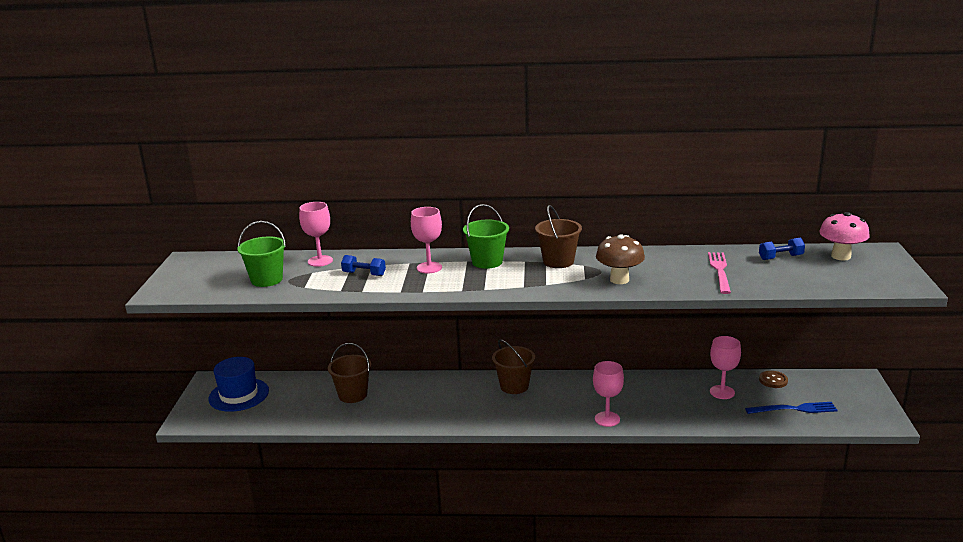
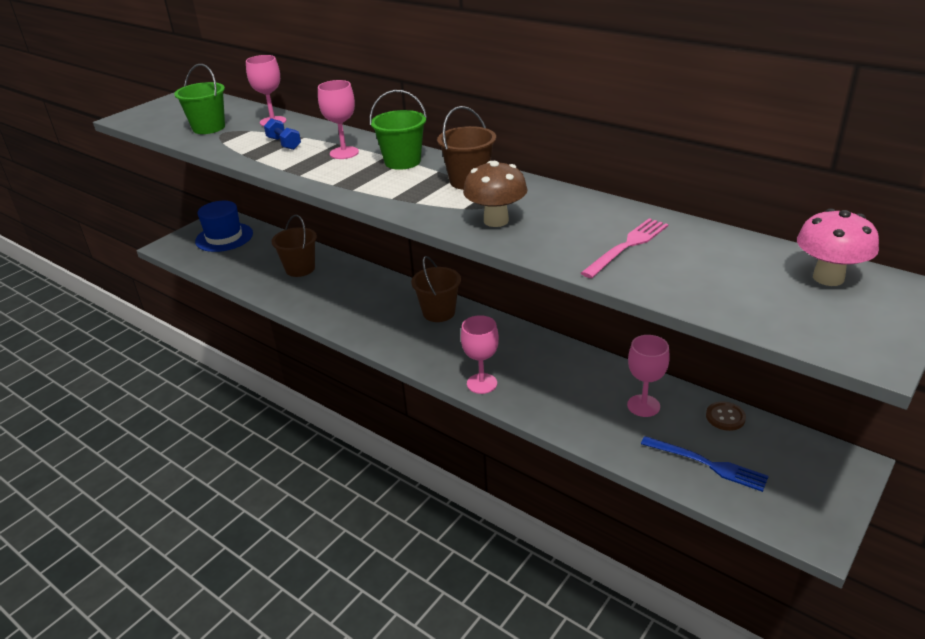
camera: 35 degrees right, 10 degrees up
(780, 257) = (736, 253): blue dumbbell -> none

